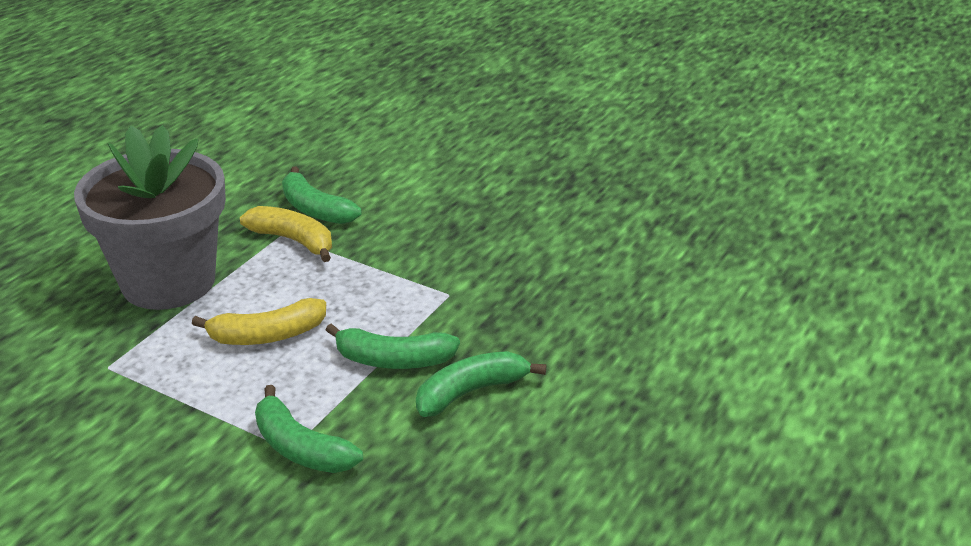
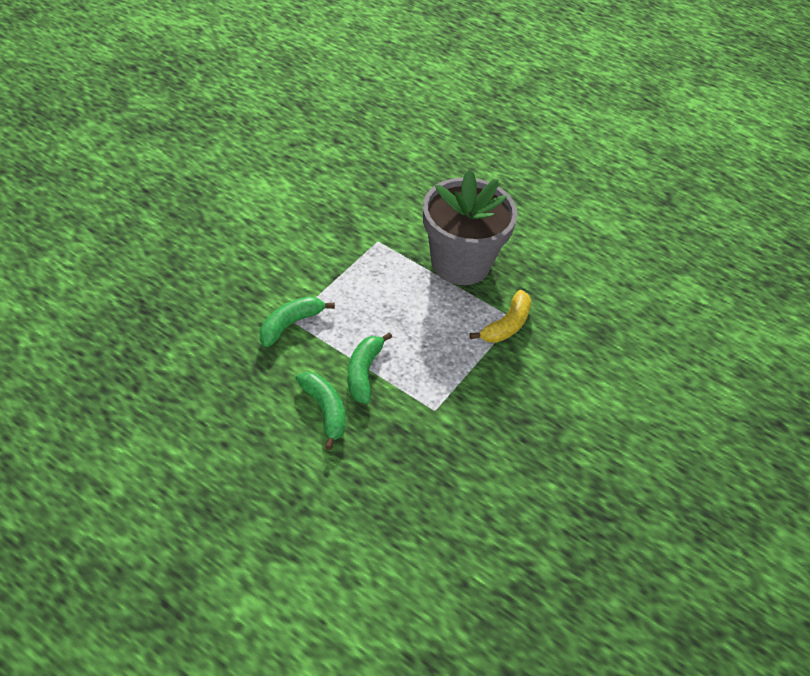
camera: 90 degrees right, 15 degrees up
(267, 335) = (398, 310): yellow banana -> none
(315, 209) = (548, 338): green banana -> none

